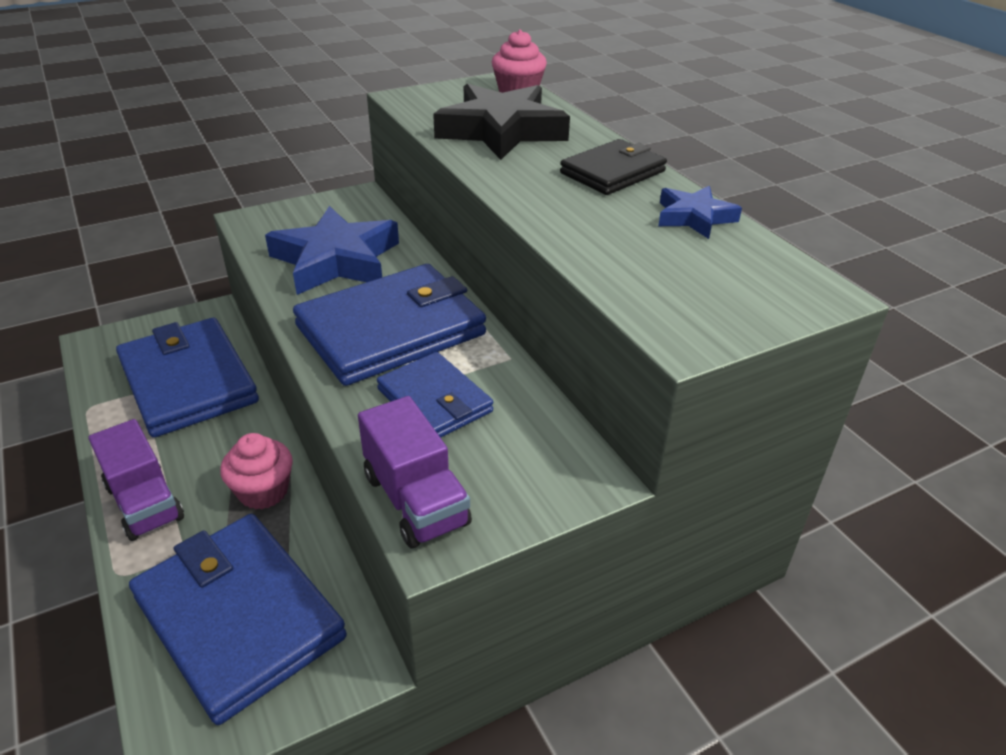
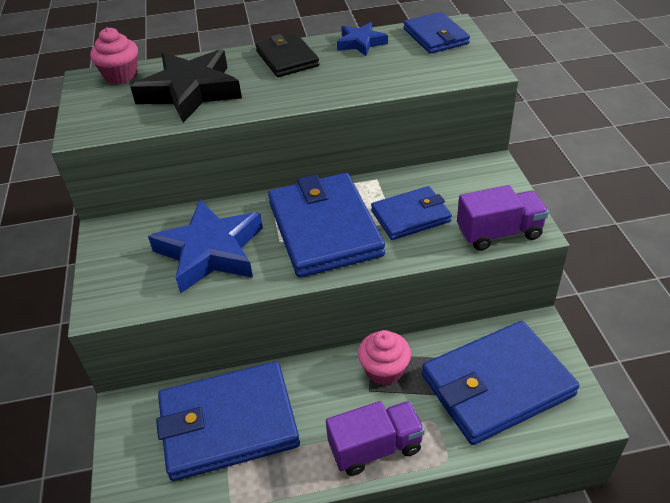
camera: 70 degrees left, 5 degrees up
(767, 279) = (435, 36): none -> blue wallet

